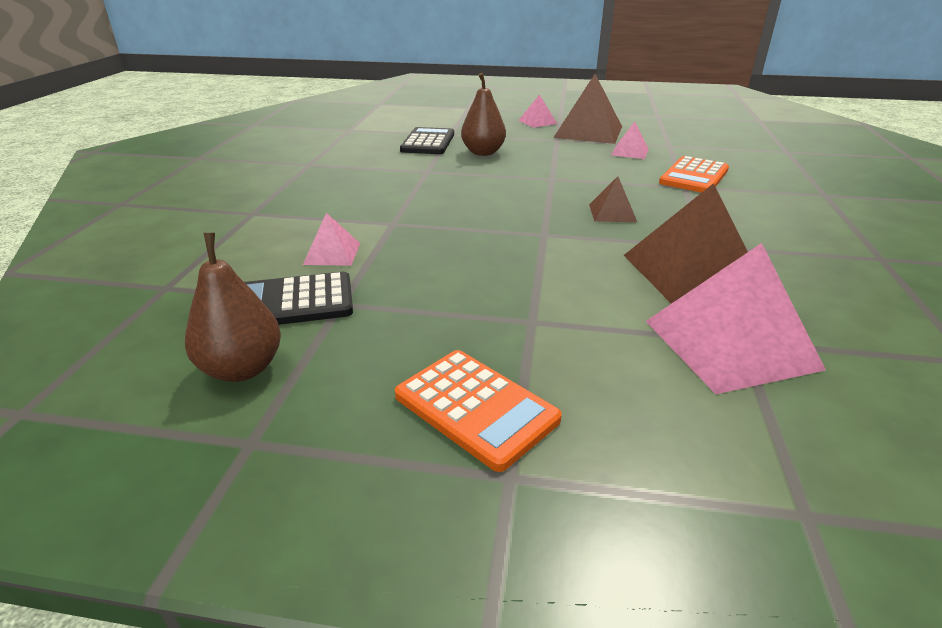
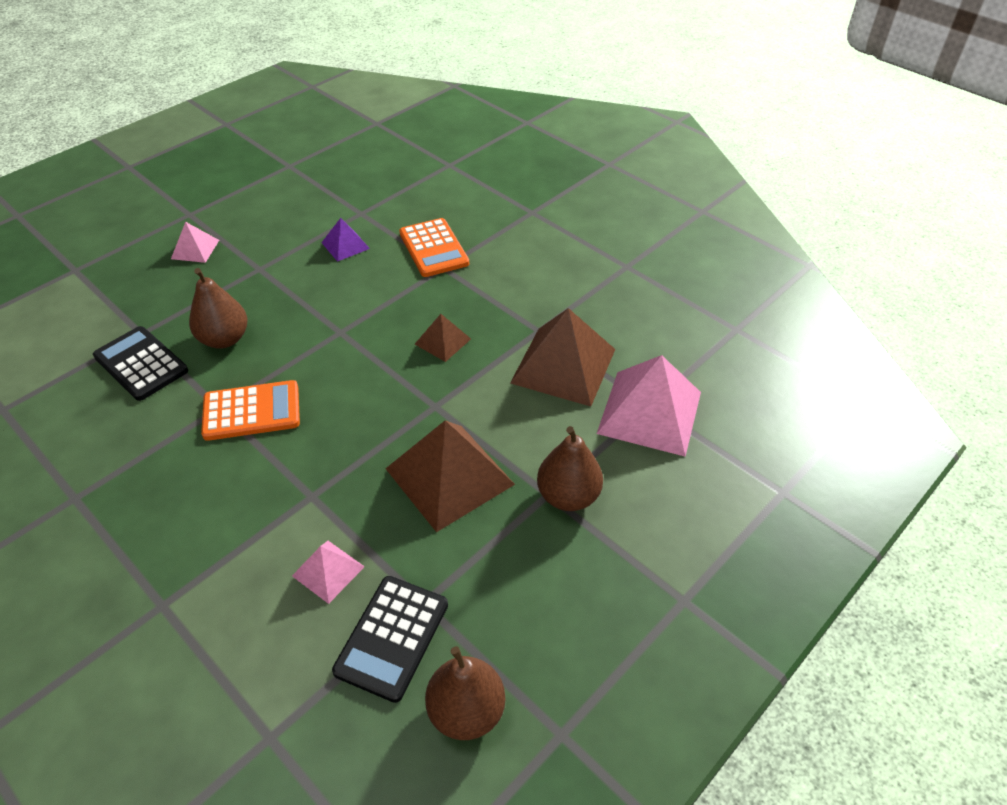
camera: 55 degrees left, 15 degrees up
(476, 408) = (616, 583): orange calculator -> orange calculator (252, 411)
(545, 333) = (568, 496): none -> brown pear
(588, 132) = (268, 235): brown pyramid -> brown pyramid (449, 476)
(629, 152) = (345, 245): pink pyramid -> purple pyramid

